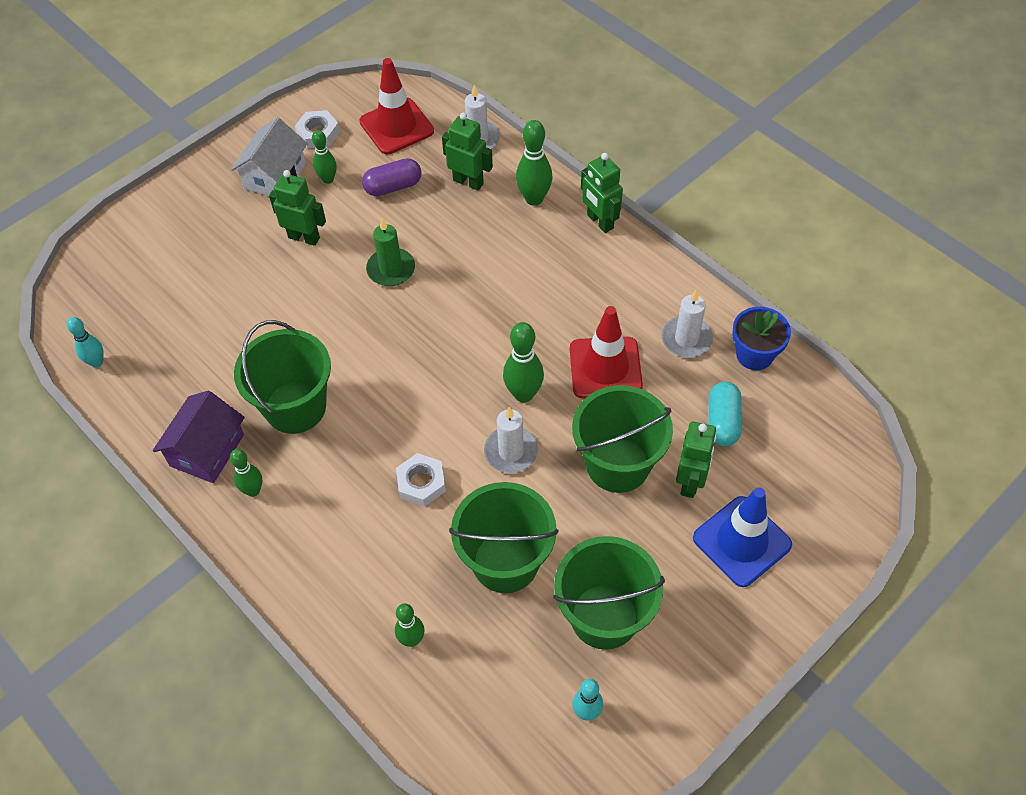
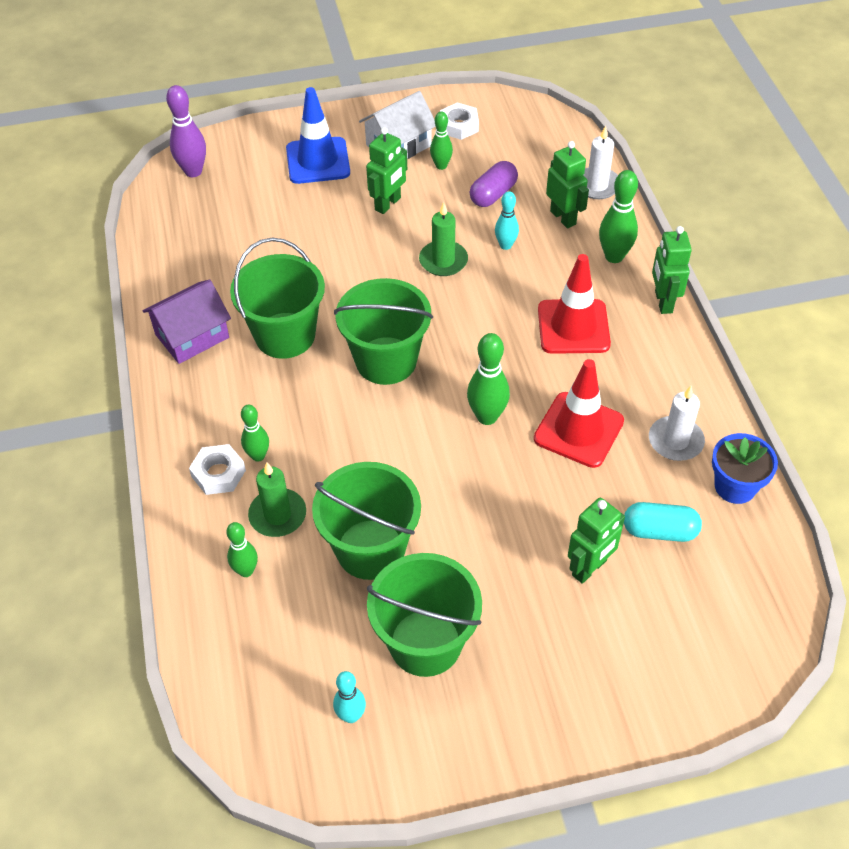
camera: 30 degrees right, 5 degrees down
(91, 288) = (193, 171): none -> purple bowling pin
(97, 362) = (157, 229): turquoise bowling pin -> turquoise bowling pin (505, 245)
(253, 490) = (205, 385): green bowling pin -> green bowling pin (258, 456)
(304, 237) = (388, 204): green robot -> green robot turned 75 degrees clockwise
(393, 186) = (493, 194): purple capsule -> purple capsule turned 60 degrees counterclockwise
(396, 126) = (531, 146): red traffic cone -> red traffic cone (573, 327)
(405, 575) = (278, 515): none -> green candle
(421, 483) = (345, 447): white nut -> white nut (218, 473)
(511, 452) = (441, 459): white candle -> none
(617, 464) = (531, 518): green bucket -> green bucket (386, 361)
(722, 422) = (659, 531): turquoise capsule -> turquoise capsule turned 60 degrees clockwise
(741, 541) = (602, 647): blue traffic cone -> blue traffic cone (318, 161)

